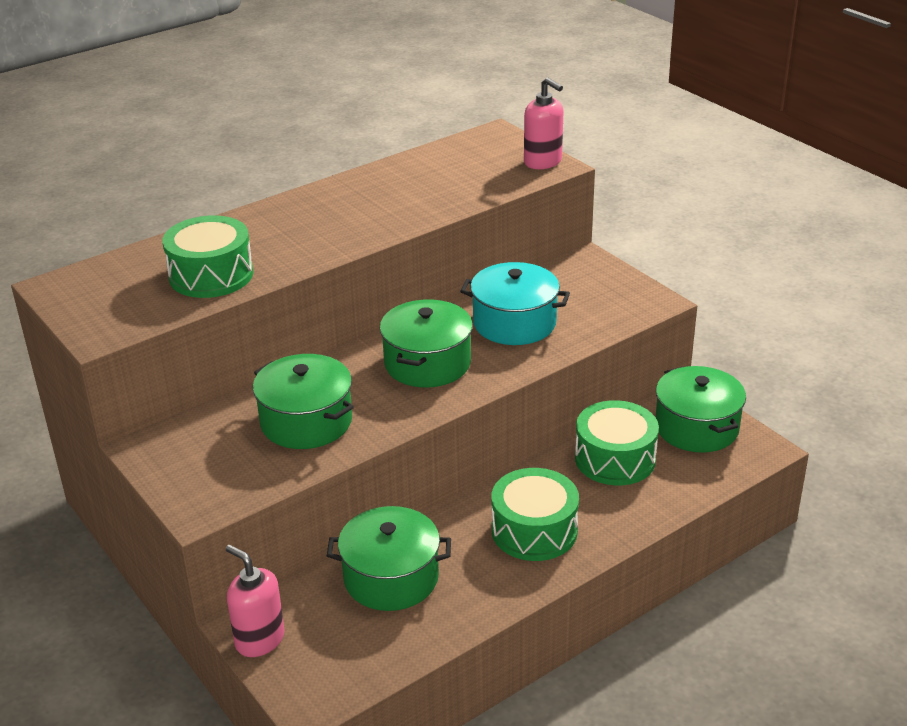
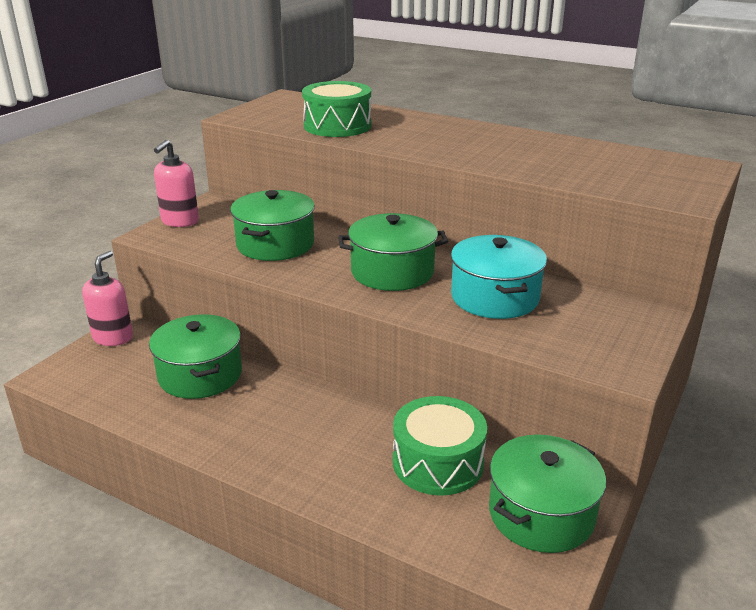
camera: 65 degrees right, 5 degrees down
(534, 530) = (296, 435): green drum -> none
(543, 162) = (684, 193): pink soap dispenser -> pink soap dispenser (180, 221)

